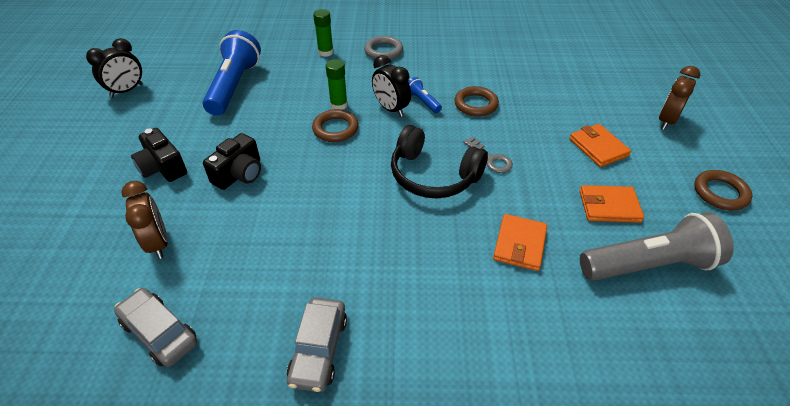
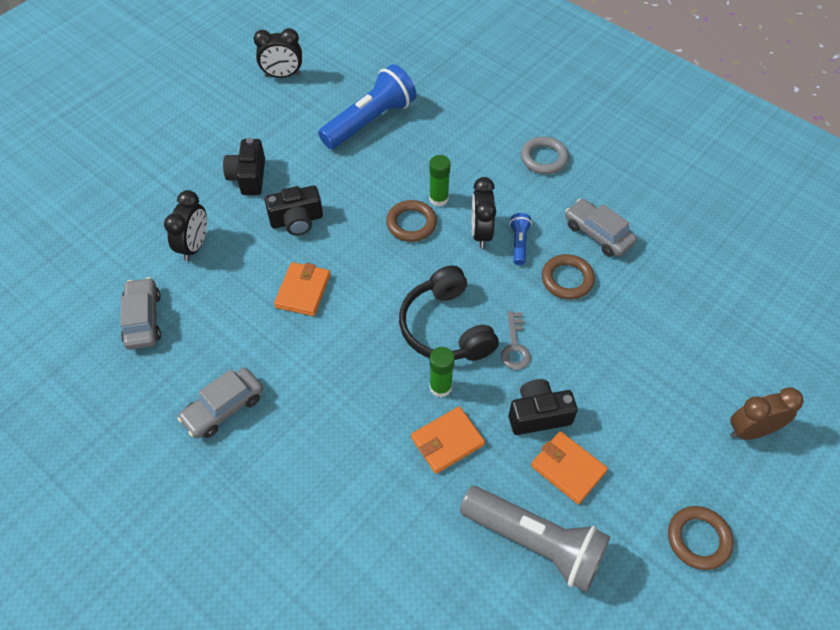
camera: 40 degrees right, 10 degrees up
(158, 243) = (194, 246): brown clock -> black clock
(325, 52) = (486, 127): green glue stick -> green glue stick (440, 387)
(464, 72) = (598, 234): none -> grey car
(553, 188) = (538, 415): none -> black camera
(598, 147) = (634, 407): orange wallet -> orange wallet (303, 291)

